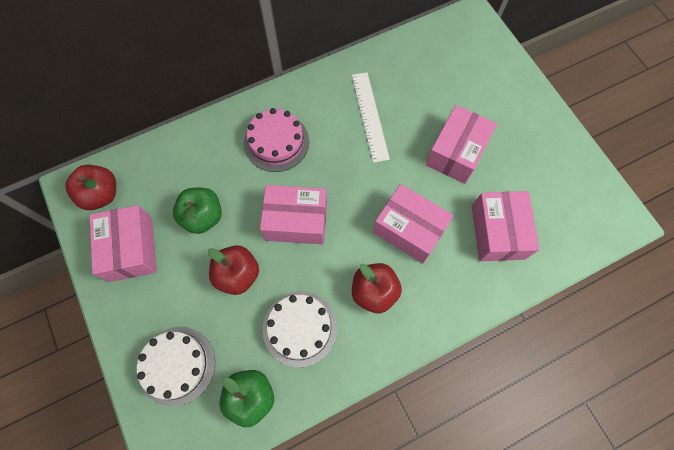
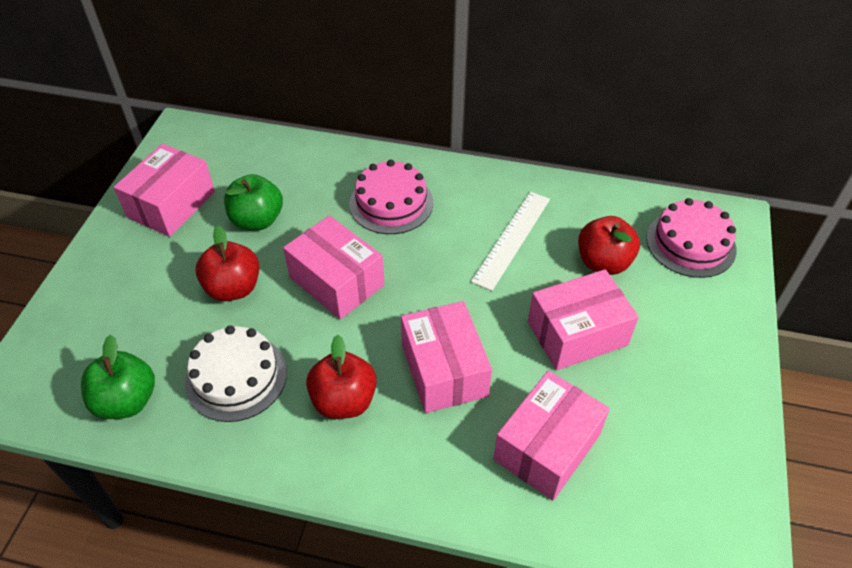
camera: 40 degrees right, 20 degrees down
(101, 195) = (196, 149): red apple -> red apple (603, 262)
(177, 365) = (100, 323): white cake -> none
(465, 50) = (690, 243): none -> pink cake

